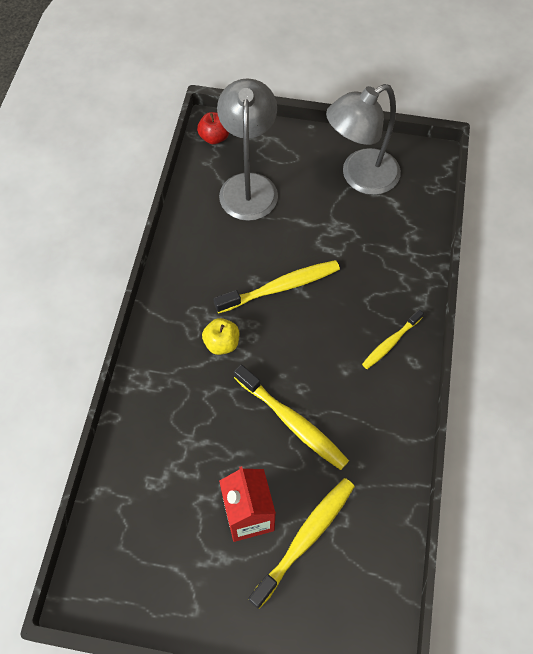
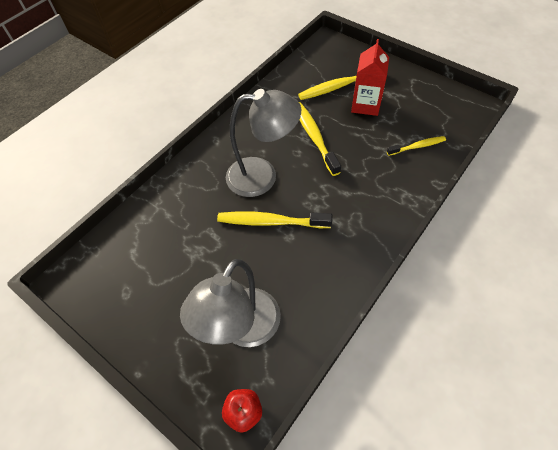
camera: 150 degrees left, 5 degrees down
(222, 343) = (337, 200): yellow apple -> none
(360, 177) = (139, 289): grey lamp -> grey lamp (262, 176)
(390, 343) = (221, 155): yellow toothbrush -> yellow toothbrush (417, 146)

